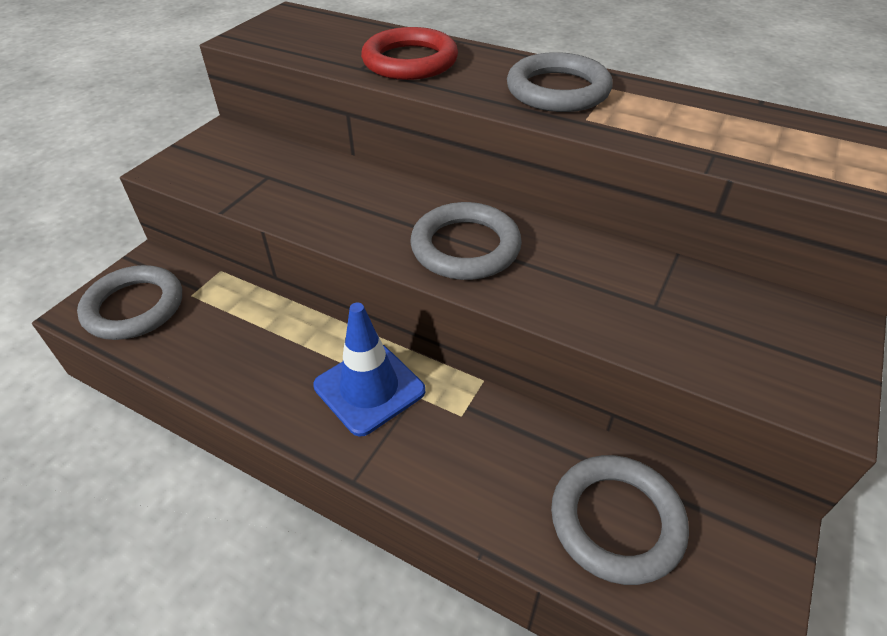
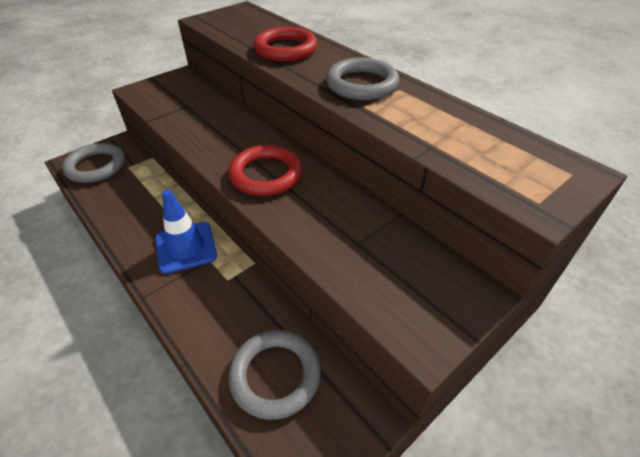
camera: 20 degrees right, 0 degrees up
(465, 247) = (266, 174): grey ring -> red ring

